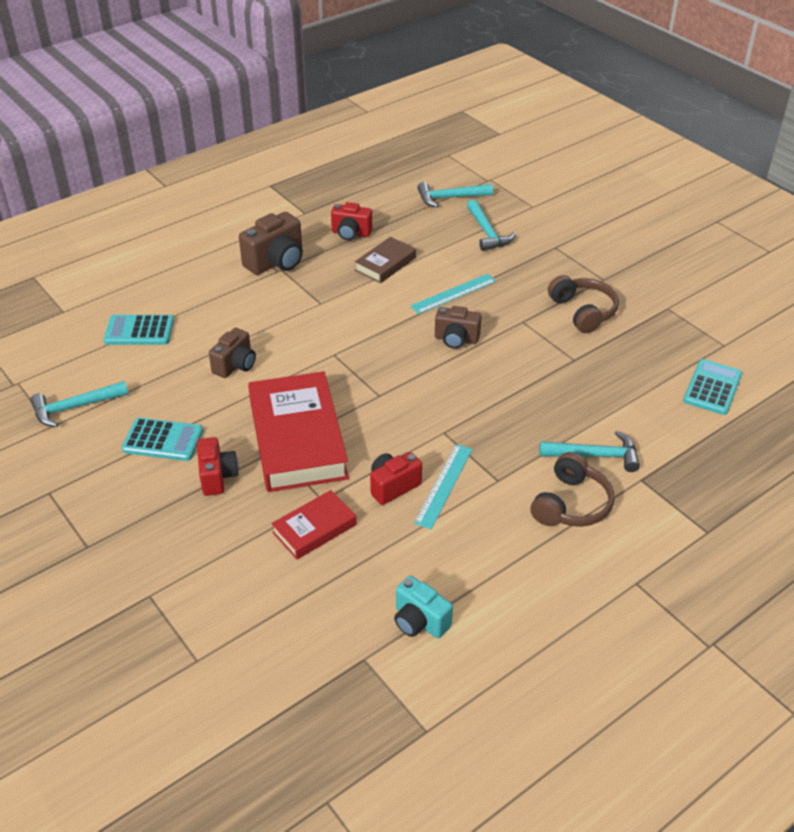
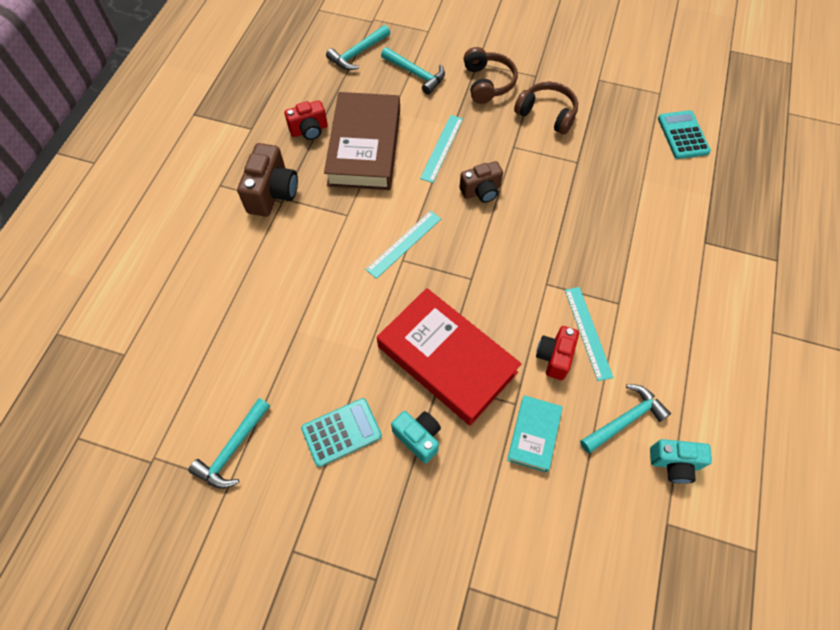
camera: 35 degrees left, 20 degrees up
(139, 331) = (216, 333): turquoise calculator -> none
(217, 477) = (418, 437): red camera -> turquoise camera
(235, 365) = (333, 319): brown camera -> none
(314, 528) = (533, 435): red book -> turquoise book
(347, 344) = (404, 244): none -> turquoise ruler
(385, 264) = (364, 147): brown book -> brown book, size x1.96
(571, 504) = (681, 293): brown headphones -> brown headphones (487, 83)
(595, 455) = (661, 240): turquoise hammer -> turquoise hammer (625, 419)

